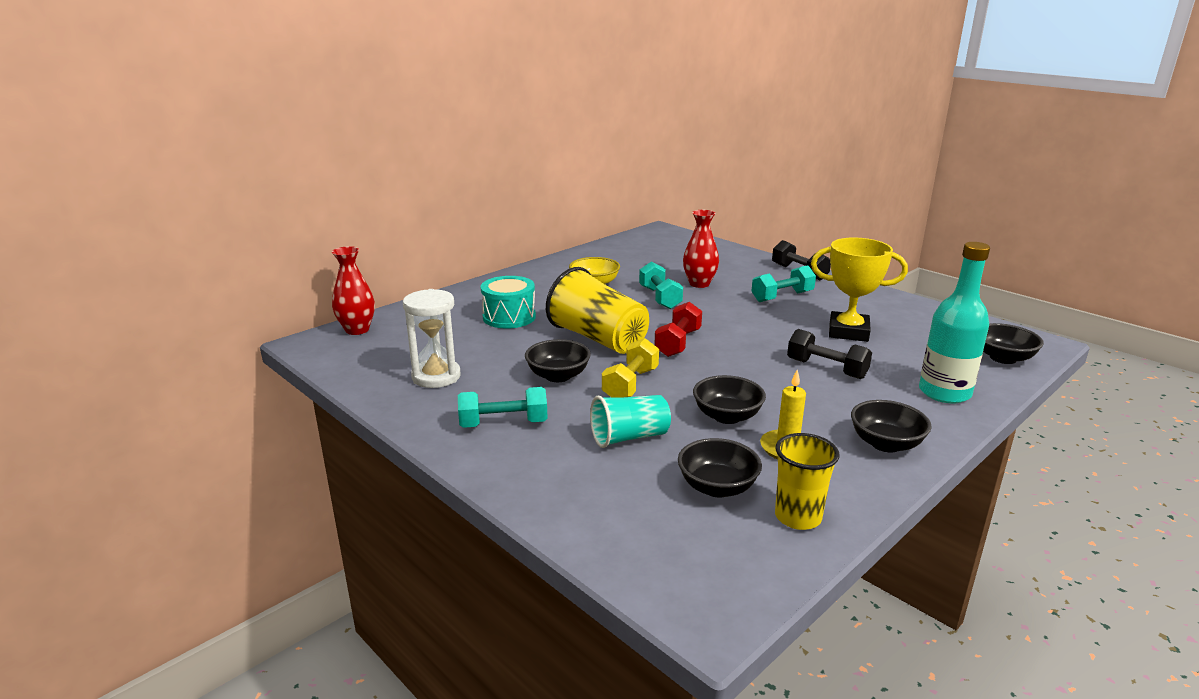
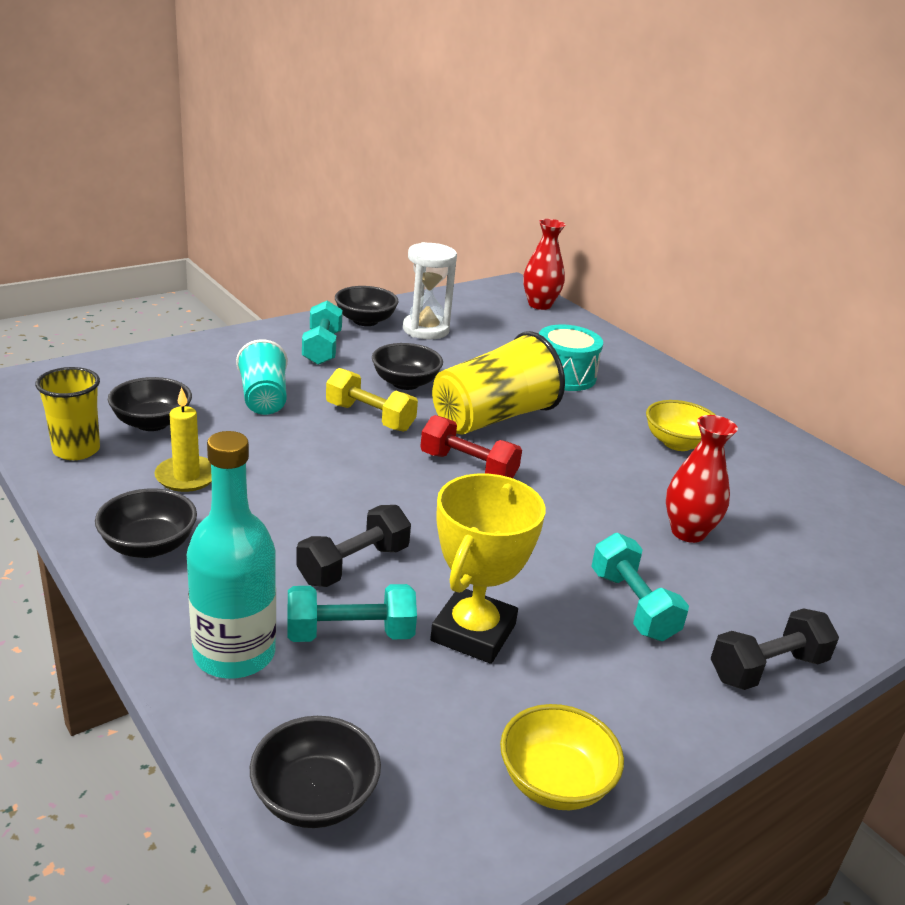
camera: 95 degrees right, 5 degrees up
(660, 298) = (625, 484): turquoise dumbbell -> turquoise dumbbell (350, 634)
(727, 416) = (272, 458): black bowl -> black bowl (365, 321)
(924, 311) = (555, 782): none -> yellow bowl

